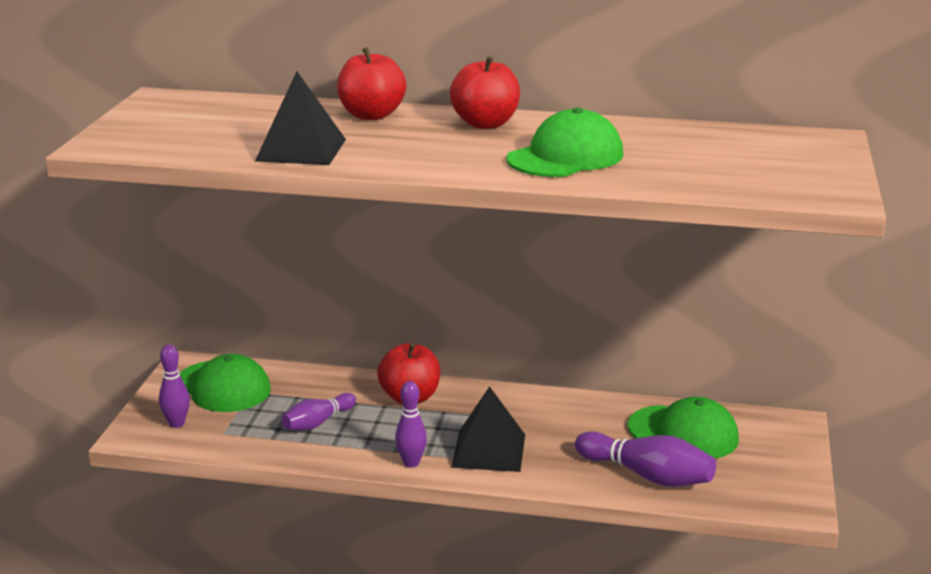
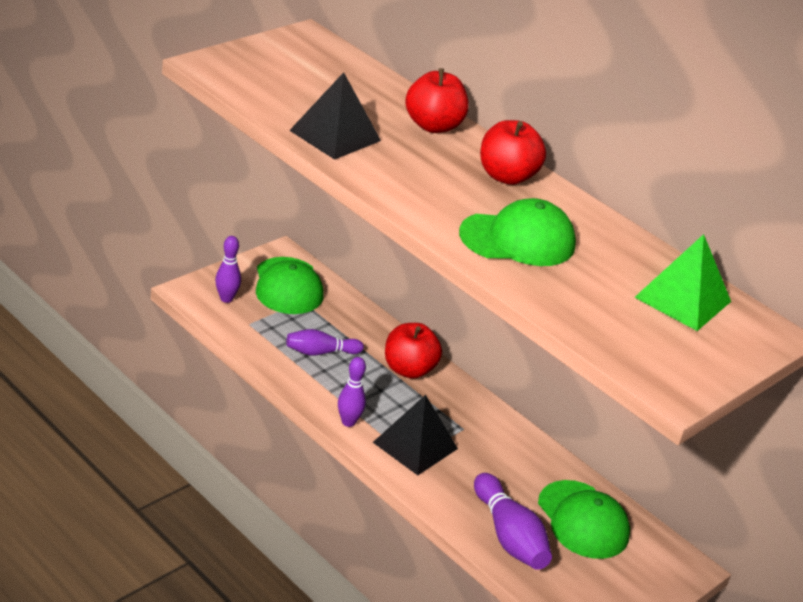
camera: 30 degrees right, 10 degrees up
(740, 144) = (682, 299): none -> green pyramid

